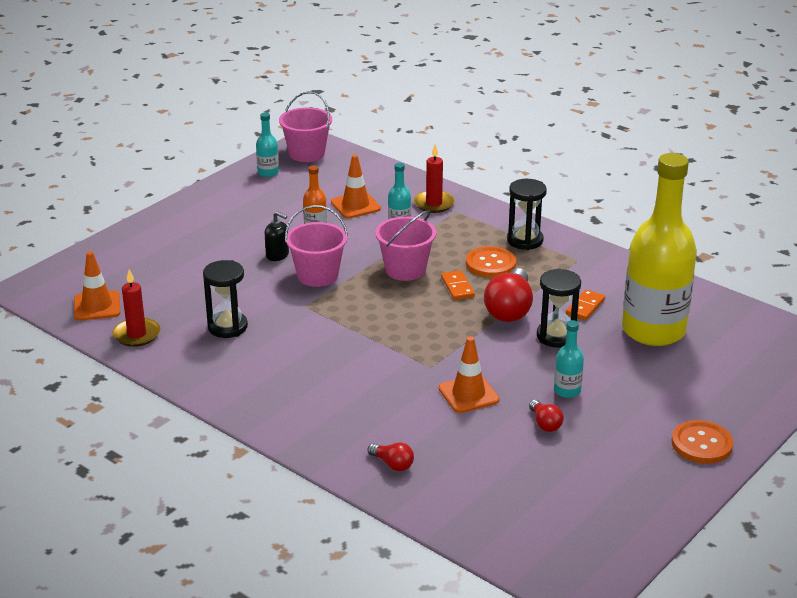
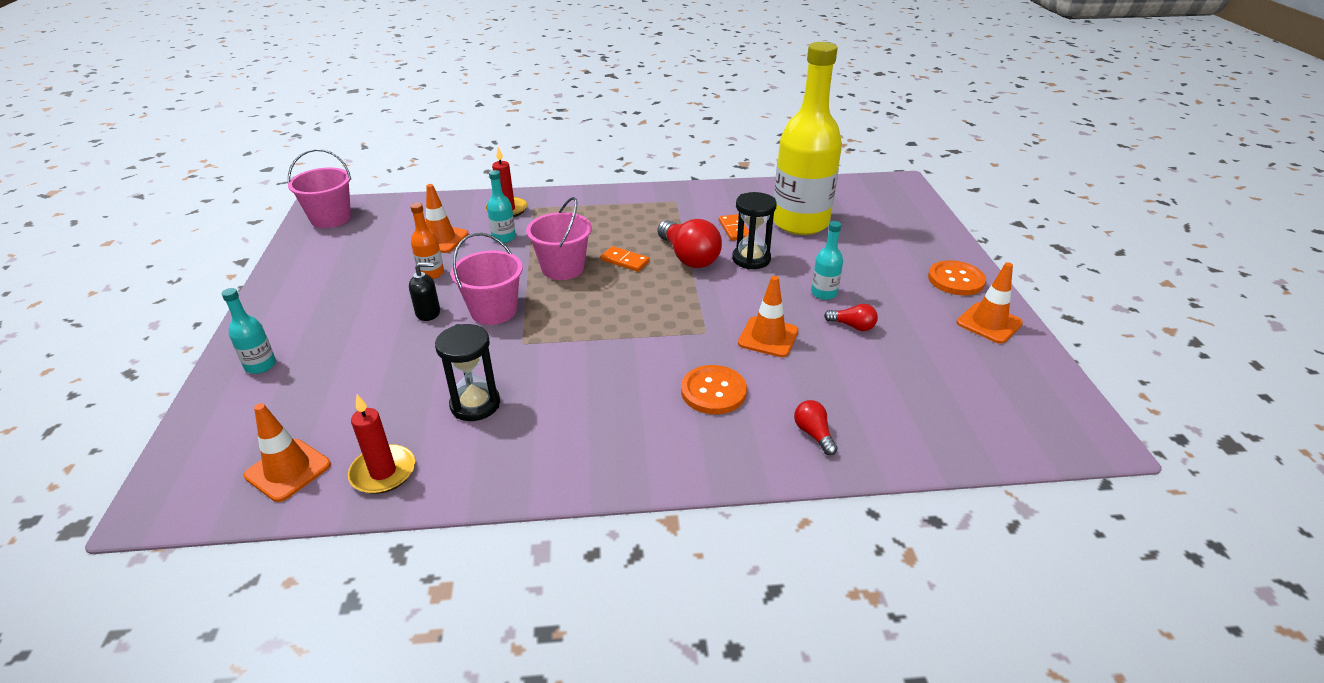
camera: 45 degrees left, 5 degrees up
(268, 173) = (313, 248): turquoise bottle -> turquoise bottle (260, 365)
(392, 464) = (813, 434): red light bulb -> red light bulb turned 105 degrees counterclockwise
(490, 264) = (621, 232): orange button -> orange button (713, 391)
(525, 240) = (618, 205): black hourglass -> none
(661, 486) = (989, 323): none -> orange traffic cone

